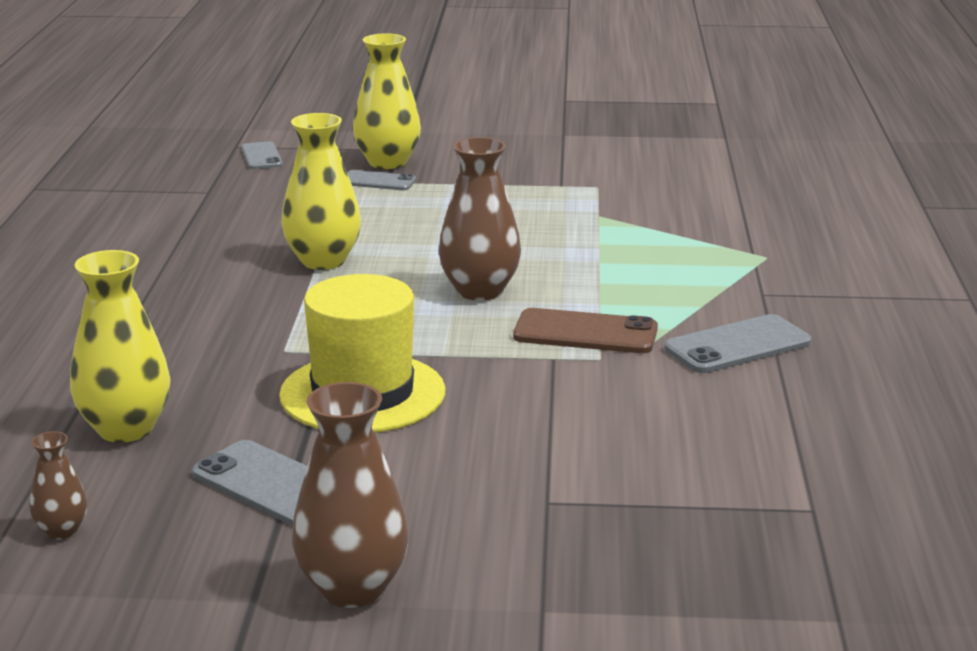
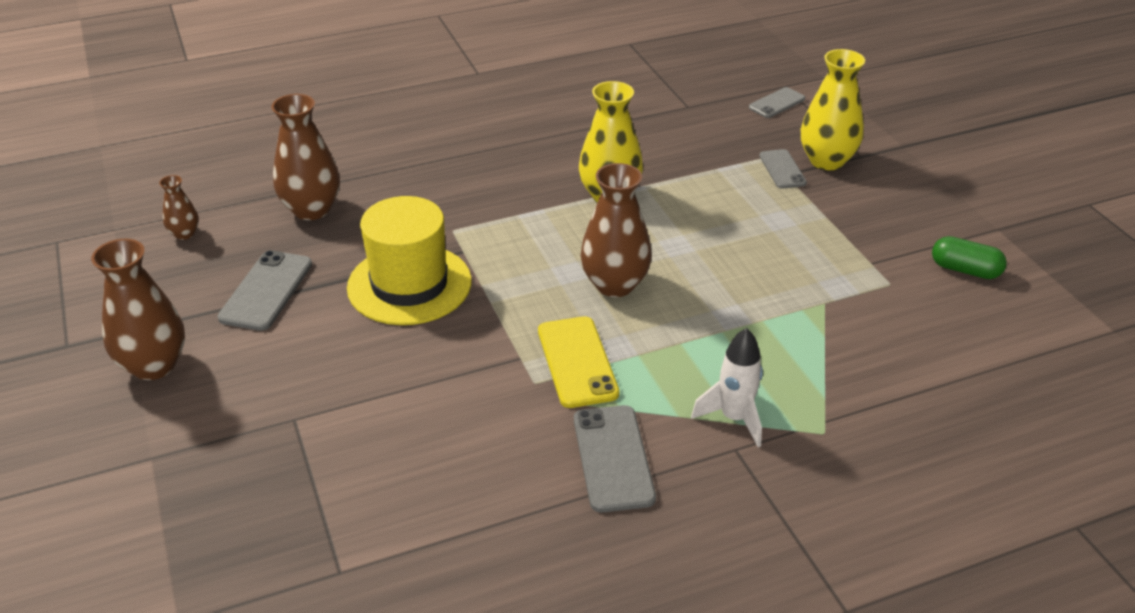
camera: 65 degrees right, 15 degrees up
(125, 429) = (312, 209): yellow vase -> brown vase
(585, 333) = (577, 362): brown phone -> yellow phone
(605, 159) = (965, 270): none -> green capsule
(722, 285) = (734, 418): none -> white rocket
(737, 345) = (613, 458): grey phone -> grey phone turned 45 degrees clockwise

